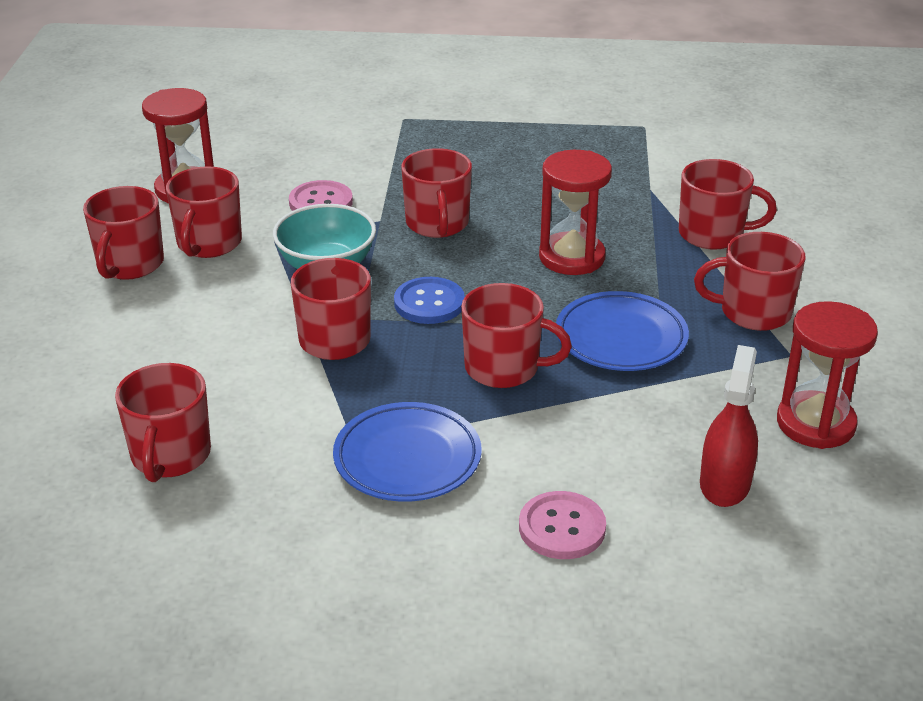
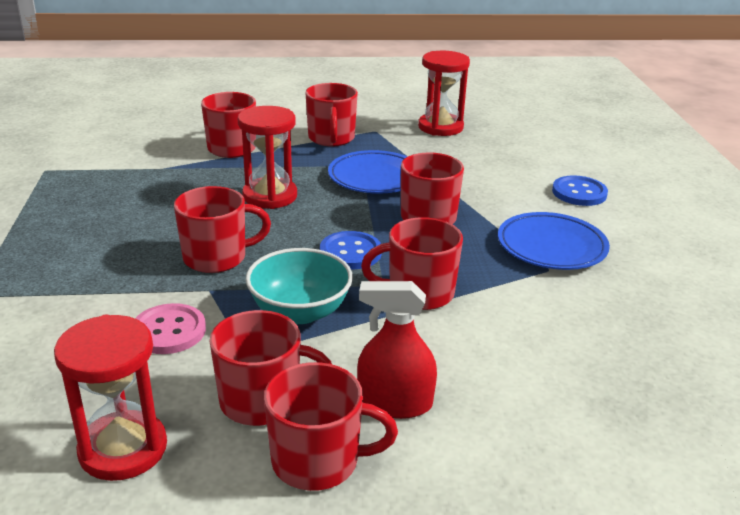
camera: 100 degrees left, 5 degrees down
(170, 456) = (622, 358): red mug -> none
(562, 528) = (579, 193): pink button -> blue button
(725, 483) = (508, 150): red spray bottle -> red spray bottle (395, 403)

